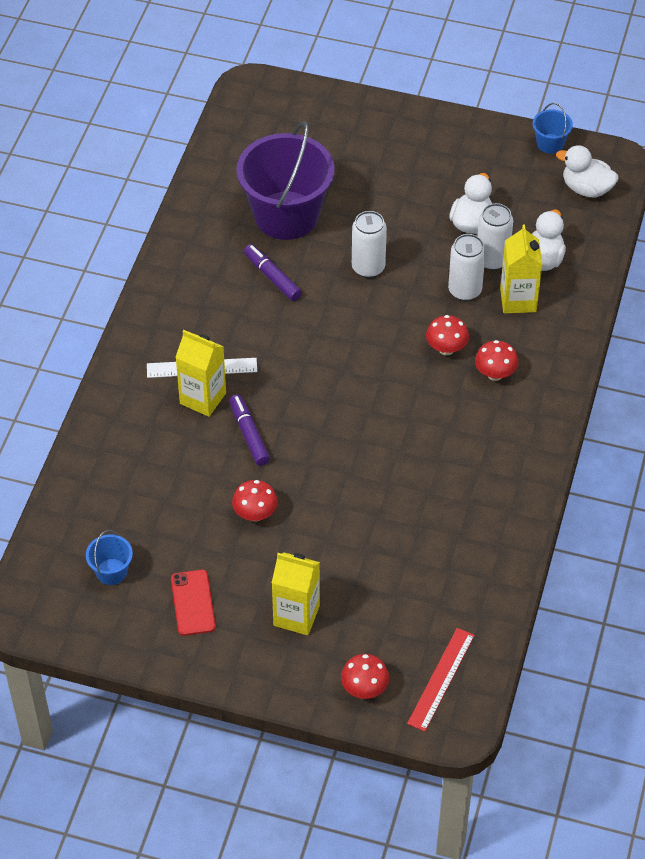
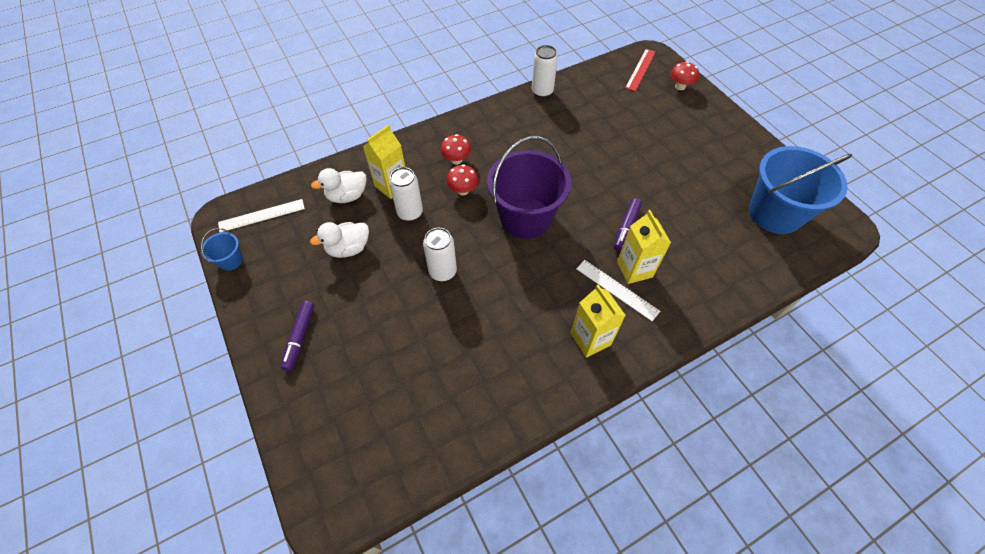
camera: 135 degrees left, 5 degrees up
(111, 572) = (775, 213): blue bucket -> blue bucket, size x2.34
(193, 603) = (737, 169): red phone -> none
(255, 514) = (663, 185): red mushroom -> none
(272, 277) = (507, 315): purple marker -> purple marker (300, 337)
(286, 215) = (446, 356): purple bucket -> purple bucket (525, 217)
(296, 615) = (685, 130): yellow carton -> yellow carton (590, 339)
(441, 679) = (640, 69): red ruler -> red ruler turned 45 degrees counterclockwise
(492, 260) = (371, 217): white can -> white can (542, 91)
(586, 189) = (262, 215): white duck -> white ruler

